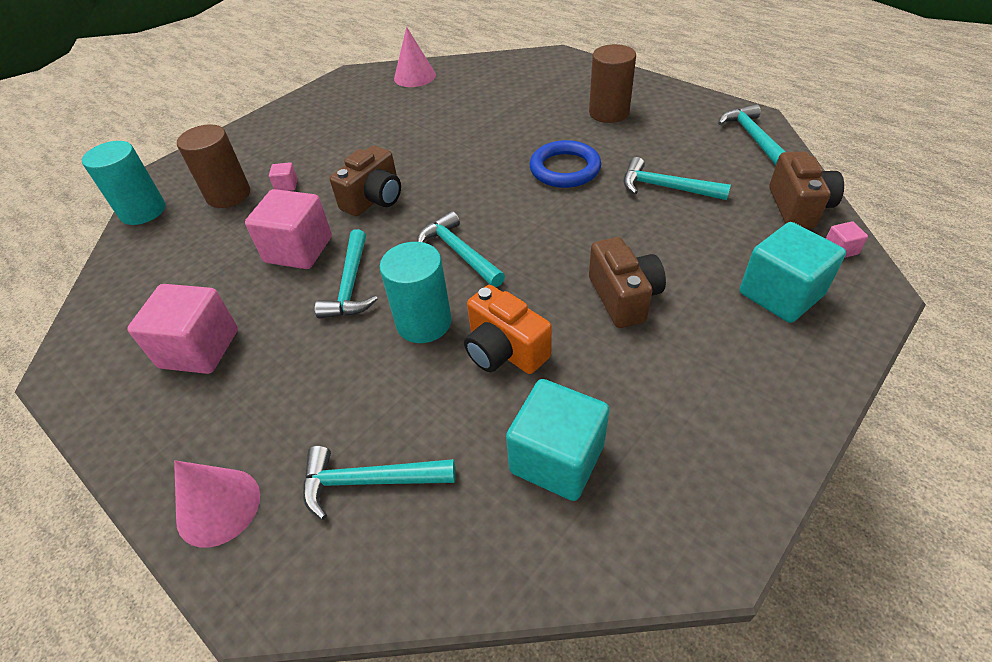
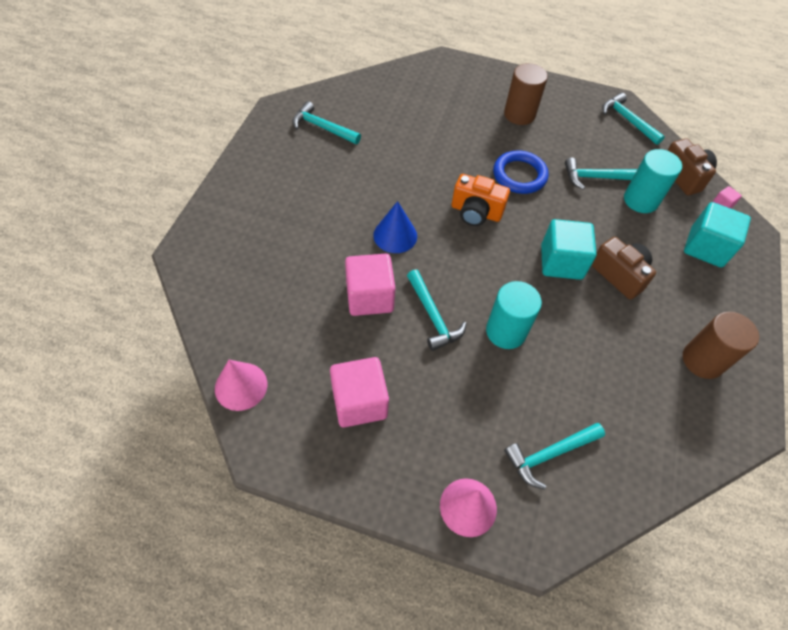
camera: 30 degrees left, 10 degrees up
(143, 211) = (200, 295): turquoise cylinder -> turquoise cylinder (640, 200)
(228, 195) = (267, 260): brown cylinder -> brown cylinder (702, 360)
(286, 186) = (311, 239): pink cube -> none
(374, 199) = (395, 235): brown camera -> blue cone
(414, 76) = (339, 101): pink cone -> pink cone (241, 386)
(459, 252) = (492, 267): turquoise hammer -> turquoise hammer (323, 128)
(504, 350) = (571, 336): orange camera -> orange camera (476, 212)
(557, 458) = (646, 400): turquoise cube -> turquoise cube (561, 262)

